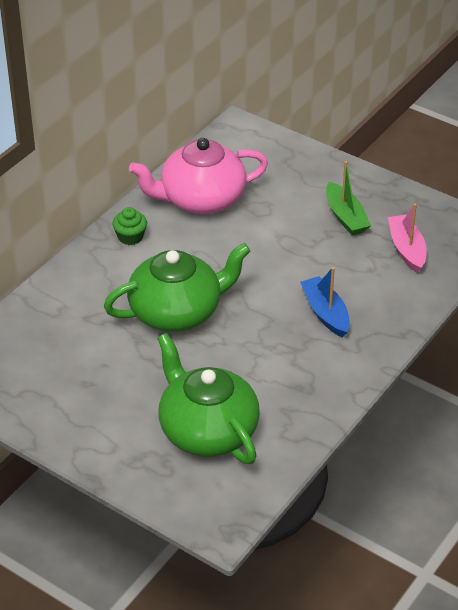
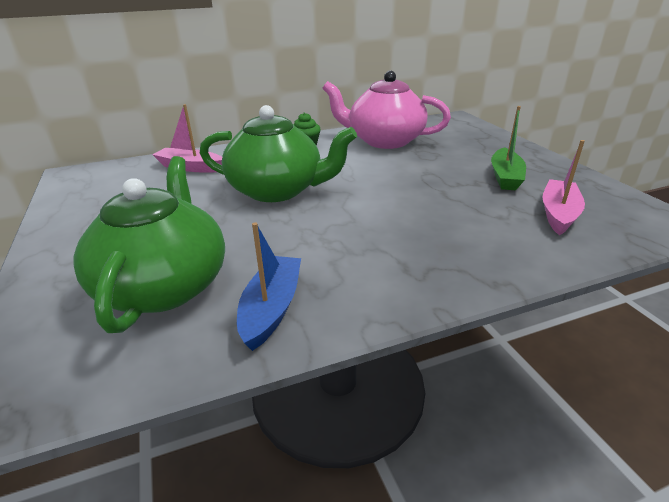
camera: 35 degrees right, 10 degrees down
(58, 317) = (190, 167): none -> pink boat
(325, 313) = (415, 233): blue boat -> blue boat (271, 308)

